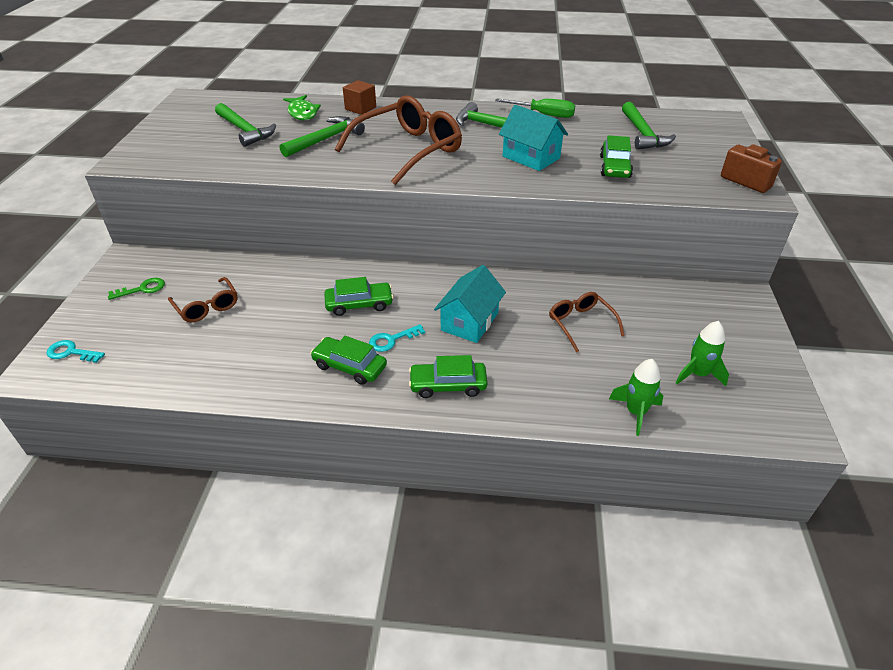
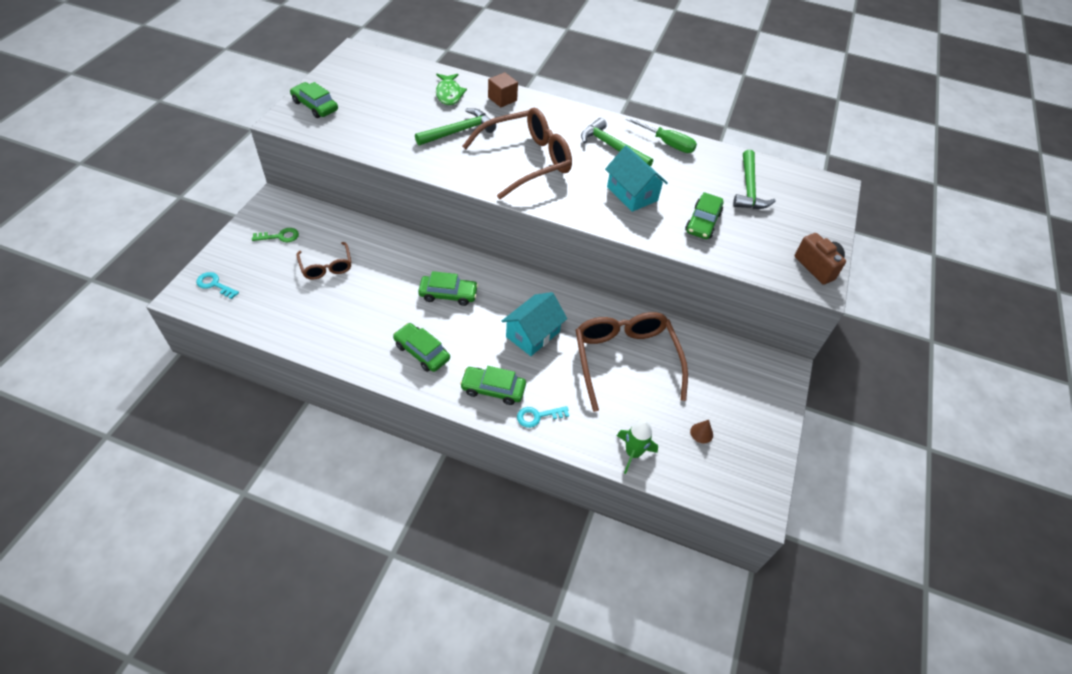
camera: 10 degrees right, 10 degrees up
(157, 145) = (315, 106): none -> green car
(245, 130) = (393, 105): green hammer -> none
(392, 340) = (463, 336): turquoise key -> turquoise key (538, 416)
(581, 324) = (625, 360): brown glasses -> brown glasses, size x1.90
(698, 374) = (701, 433): green rocket -> brown cone

